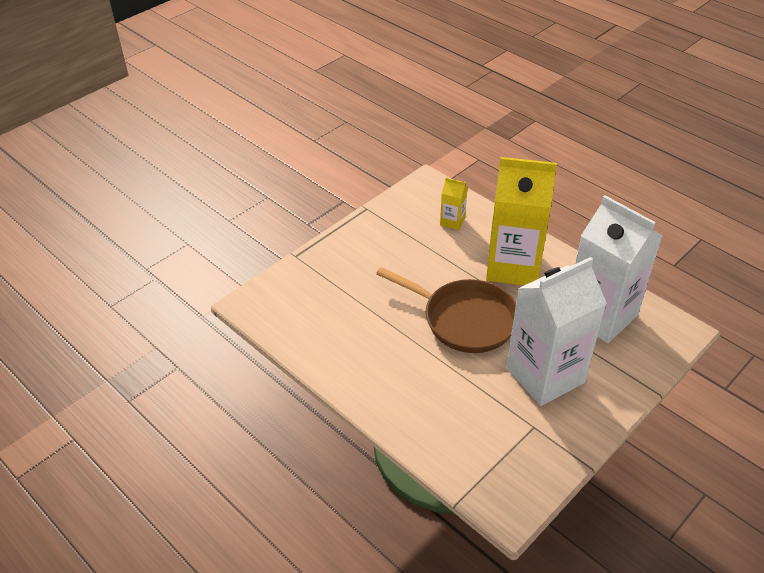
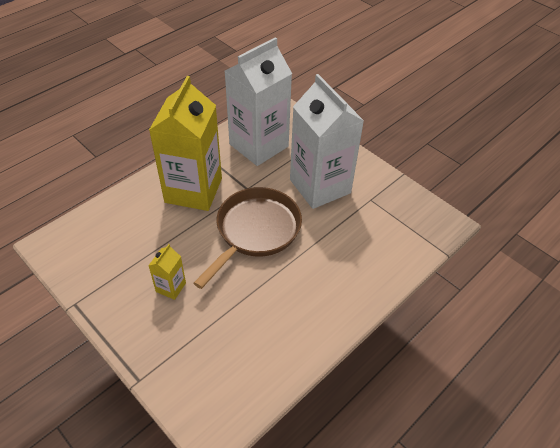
camera: 90 degrees left, 5 degrees up
(452, 221) = (119, 228): yellow carton -> yellow carton (171, 287)

